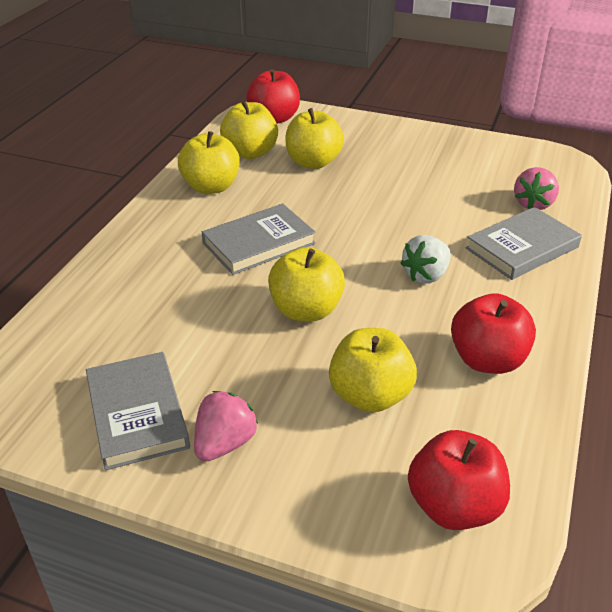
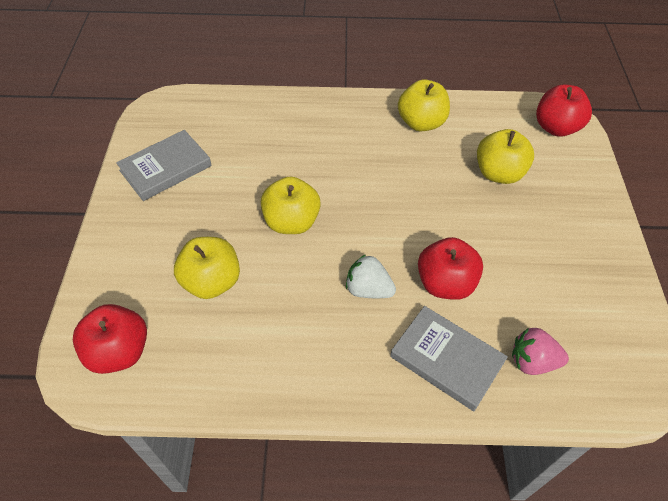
camera: 70 degrees right, 15 degrees up
(224, 443) = (150, 216): pink strawberry -> none
(250, 153) = (487, 129): yellow apple -> none
(259, 243) = (361, 172): grey book -> none
(487, 360) = (273, 351): red apple -> red apple (445, 283)

